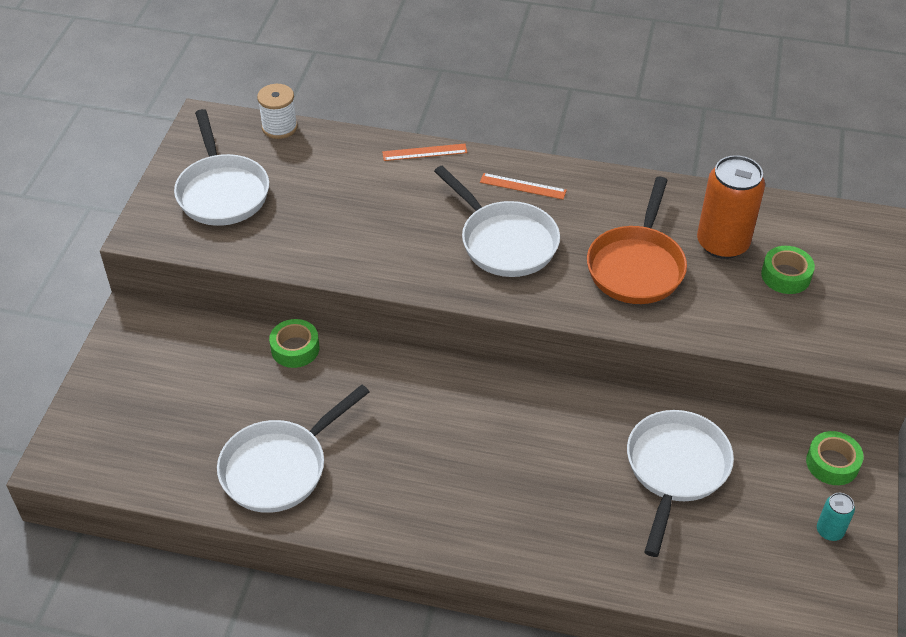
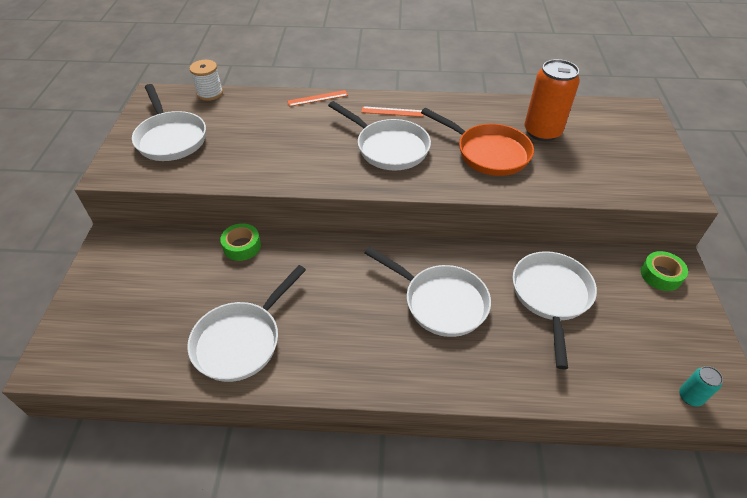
camera: 10 degrees left, 0 degrees up
(531, 456) = (440, 302): none -> white pan
(636, 266) = (488, 153): orange pan -> orange pan turned 60 degrees counterclockwise
(786, 275) = (593, 147): green tape -> none
(829, 531) = (680, 326): turquoise can -> turquoise can (690, 396)

